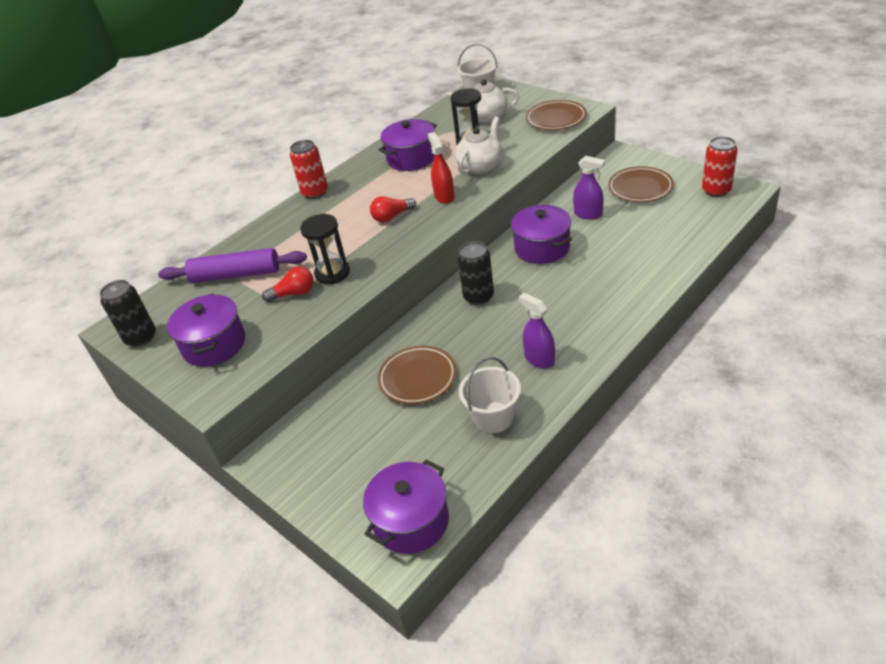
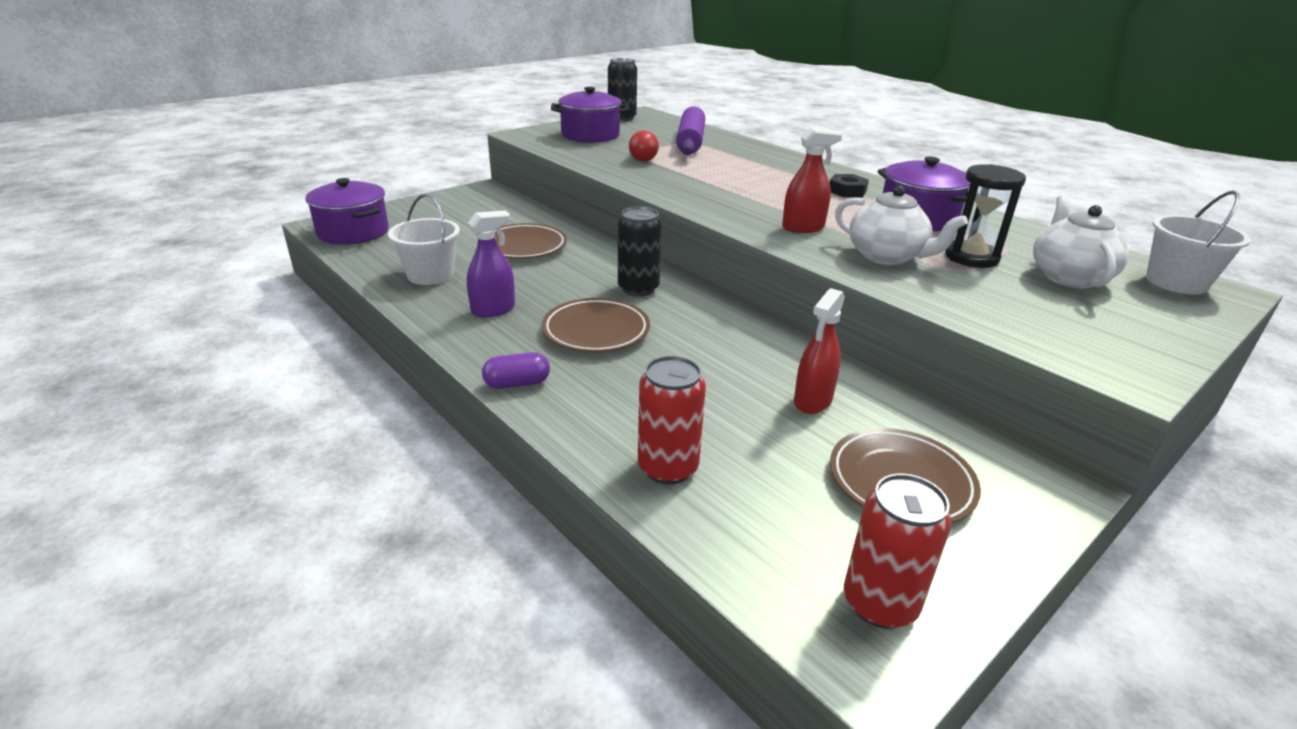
camera: 90 degrees right, 10 degrees down
(315, 192) = (838, 170): red can -> red can (668, 468)
(332, 273) = (665, 171): black hourglass -> none
(364, 185) = (847, 191): none -> black nut
(392, 217) = (765, 199): red light bulb -> none
(542, 248) = (727, 344): purple pot -> none
(556, 119) = (1073, 337): brown plate -> brown plate (596, 331)
(588, 214) = (813, 401): purple spray bottle -> red spray bottle
(627, 318) = (517, 384): none -> purple capsule

